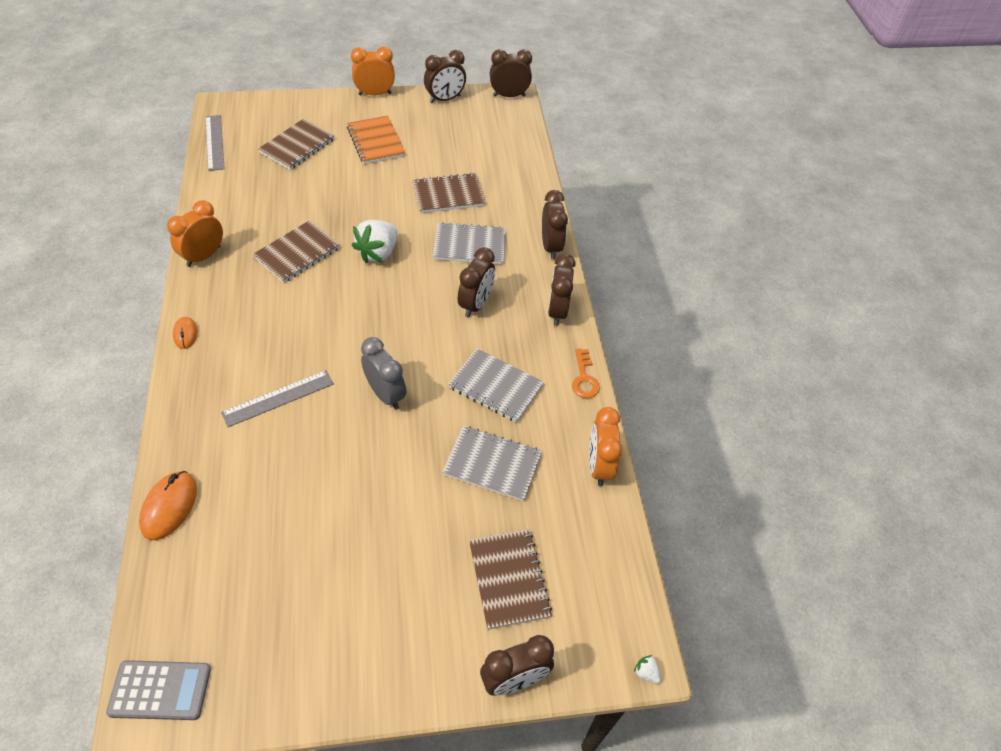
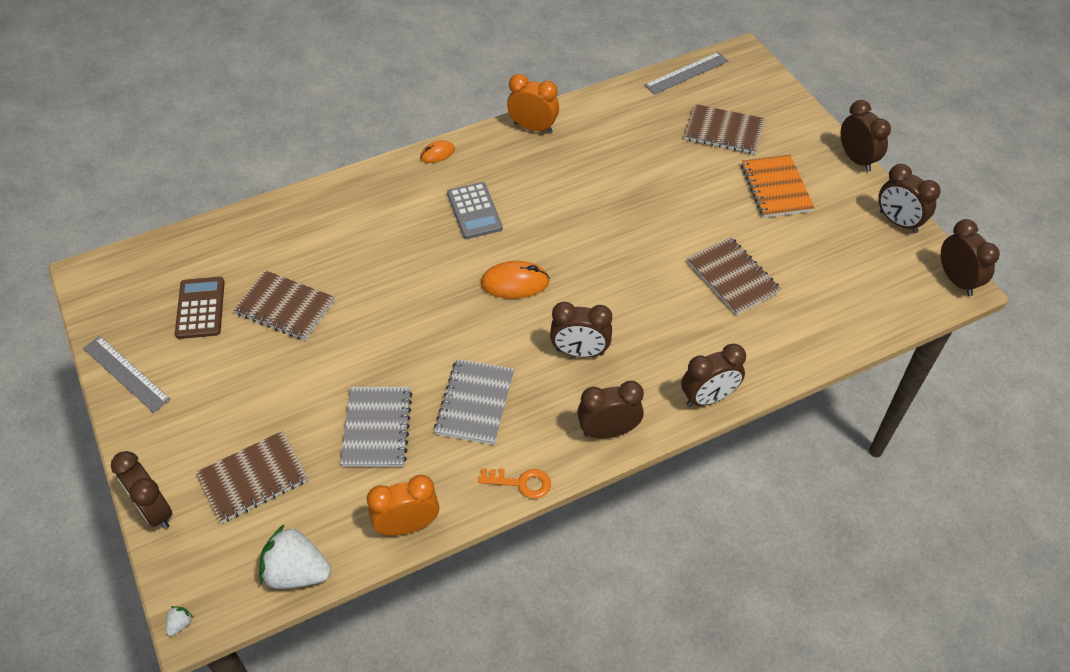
camera: 75 degrees right, 0 degrees up
(160, 690) = (109, 276): grey calculator -> grey calculator (474, 211)
(169, 507) = (262, 217): orange mouse -> orange mouse (515, 283)
(268, 593) = (200, 308): none -> brown calculator
(278, 398) = (393, 241): grey ruler -> grey ruler (126, 373)
(297, 253) = (573, 188): brown notebook -> brown notebook (285, 307)
(375, 94) = (856, 159): orange clock -> brown clock
(375, 142) = (776, 188): orange notebook -> orange notebook turned 60 degrees counterclockwise
(378, 253) = (608, 248): white strawberry -> white strawberry (296, 572)
(385, 394) = (428, 316): grey clock -> none
(469, 245) = (664, 321): grey notebook -> none
(584, 378) = (521, 483): orange key -> orange key turned 150 degrees counterclockwise

